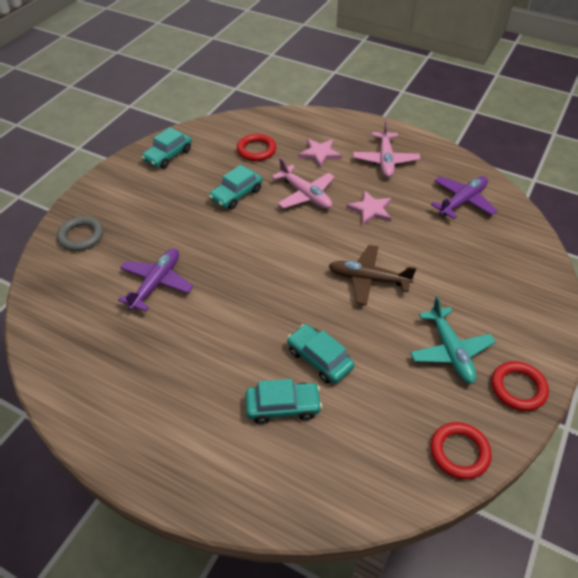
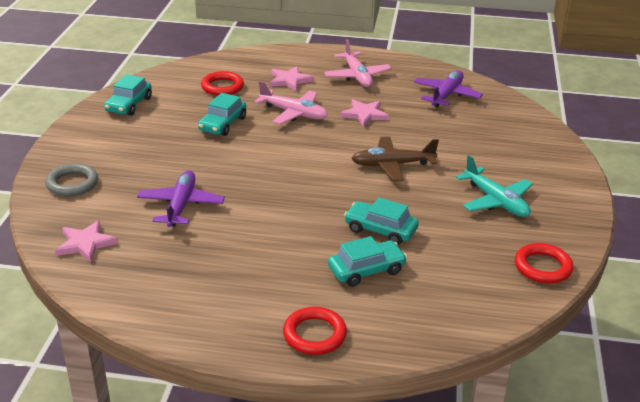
camera: 20 degrees left, 15 degrees down
(60, 307) = (85, 243): none -> pink star
(518, 388) = (567, 214): red ring -> red ring (314, 334)

